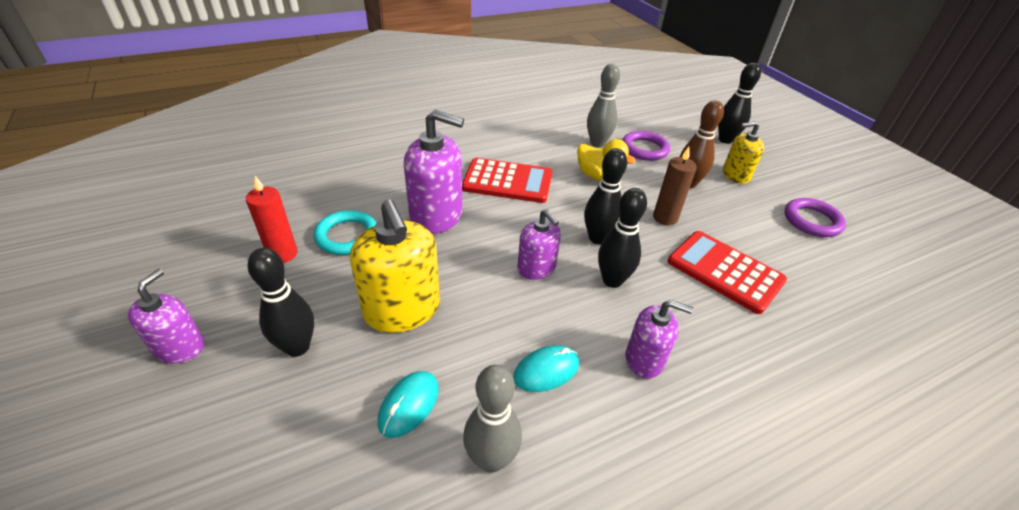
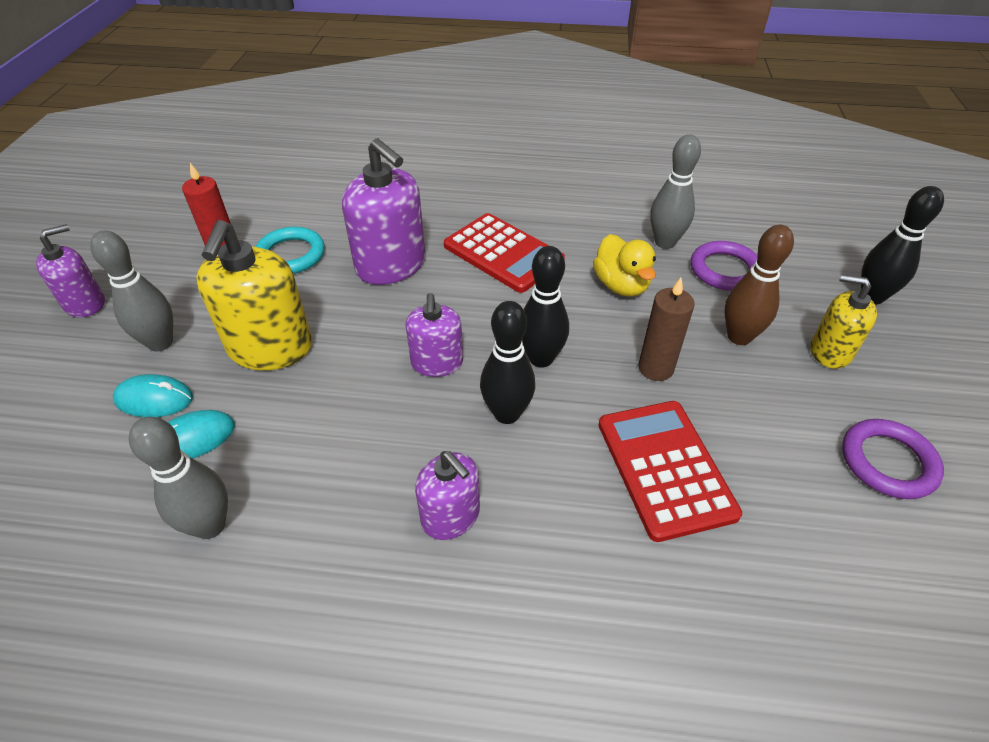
camera: 35 degrees right, 5 degrees up
(297, 347) = (160, 343): black bowling pin -> grey bowling pin
(546, 370) = (339, 472): turquoise mouse -> turquoise mouse (154, 399)

